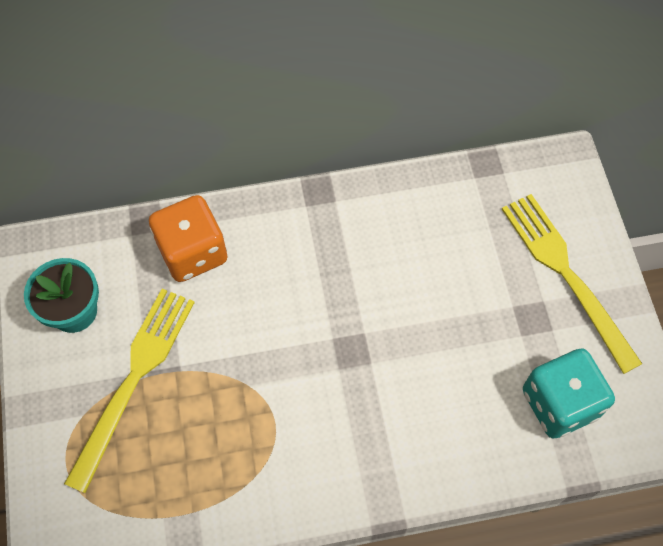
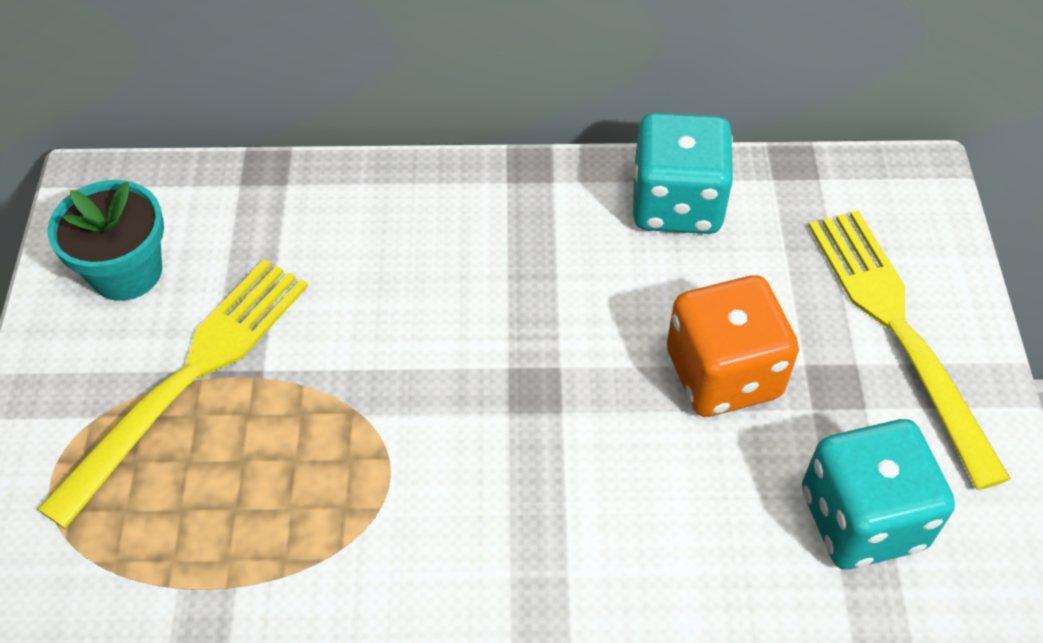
camera: 10 degrees right, 10 degrees down
(193, 252) = (323, 219): orange dice -> orange dice (723, 374)
(417, 206) = (676, 204): none -> turquoise dice

